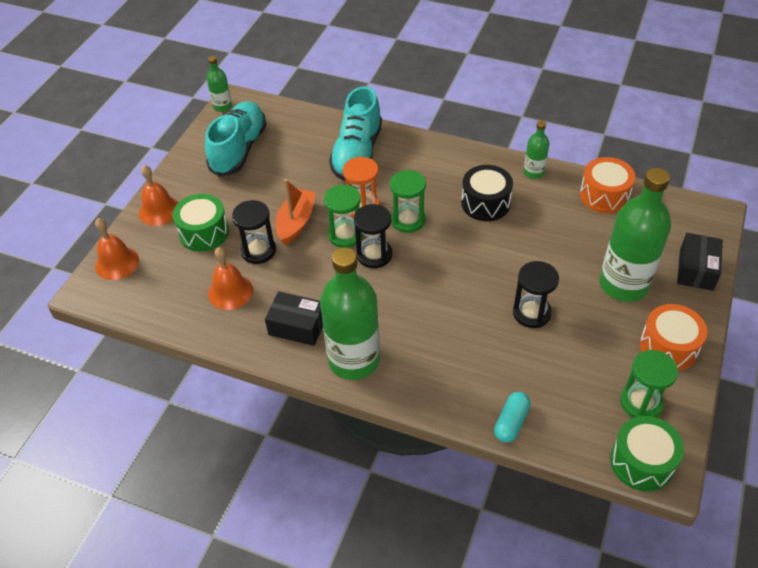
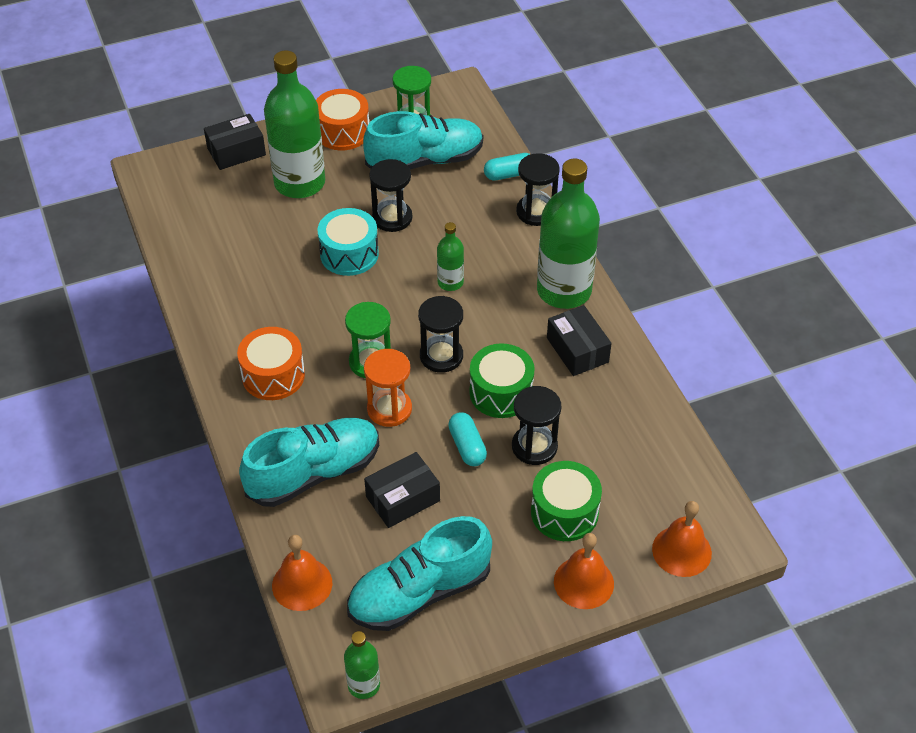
camera: 135 degrees left, 0 degrees up
(230, 291) = (601, 427): orange bell -> orange bell (302, 584)
(296, 222) = (467, 446): orange boat -> turquoise capsule
(297, 176) = (403, 499): none -> black box
(345, 235) = (440, 395): green hourglass -> none
(449, 406) = (536, 212): none -> black hourglass
(485, 203) = (287, 320): black drum -> none
(517, 267) = (349, 254): none -> turquoise drum
(533, 172) = (204, 311): green bottle -> green bottle (450, 282)
(581, 377) = (425, 161): none -> turquoise shoe
(604, 195) = (191, 246): orange drum -> orange drum (273, 375)
(642, 462) = (463, 102): green drum -> green drum (501, 392)

